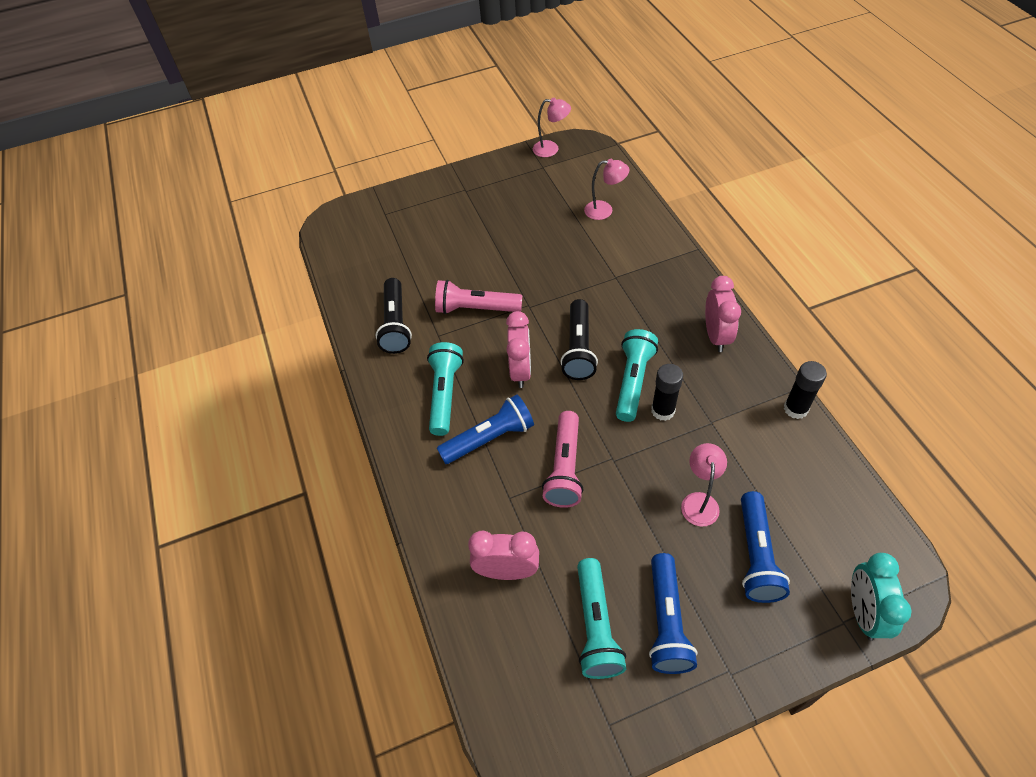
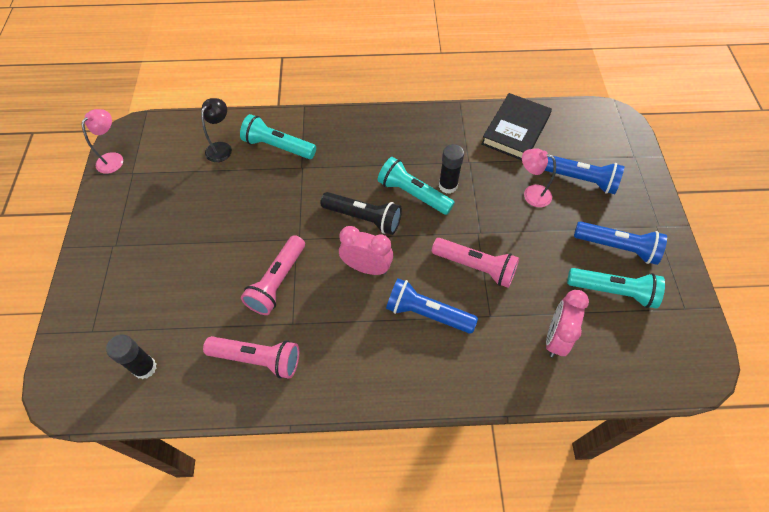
camera: 75 degrees left, 5 degrees up
(396, 324) = (257, 359): black flashlight -> pink flashlight
(445, 394) = (365, 336): turquoise flashlight -> turquoise flashlight (278, 147)
(489, 438) = (427, 313): blue flashlight -> blue flashlight turned 60 degrees counterclockwise
(604, 210) = (221, 148): pink lamp -> black lamp
(716, 336) = (394, 129): pink clock -> none
(795, 409) = (476, 113): black glue stick -> black glue stick (145, 368)
(795, 459) = (515, 130): none -> black book
(863, 612) = (630, 145): turquoise clock -> none

